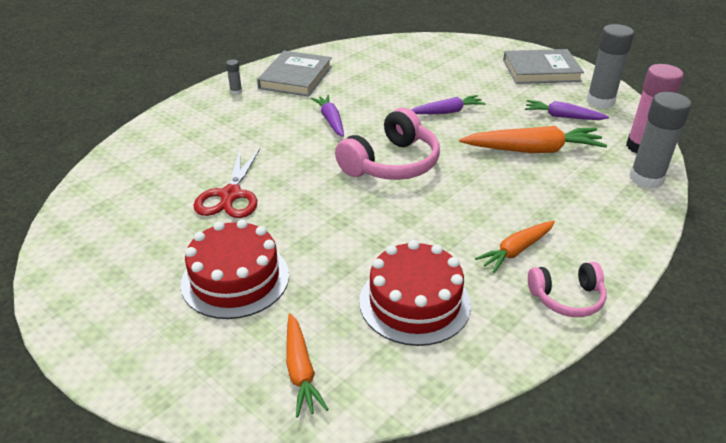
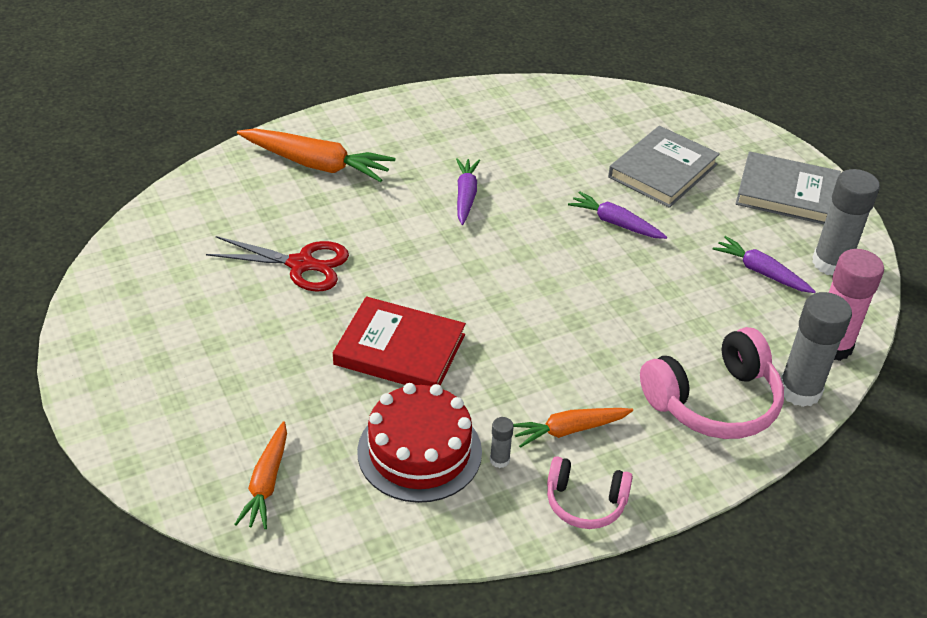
camera: 20 degrees right, 5 degrees up
(231, 195) = (301, 264): red scissors -> red scissors turned 105 degrees counterclockwise
(235, 279) = (255, 365): red cake -> none
(236, 92) = (378, 123): grey glue stick -> grey glue stick (499, 460)
(296, 77) = (460, 120): grey book -> grey book (663, 171)
(349, 232) = (400, 349): none -> red book
(391, 163) = (500, 276): pink headphones -> pink headphones (714, 402)
(447, 112) = (615, 223): purple carrot -> purple carrot turned 150 degrees counterclockwise
(533, 150) = (685, 309): orange carrot -> orange carrot (316, 164)

